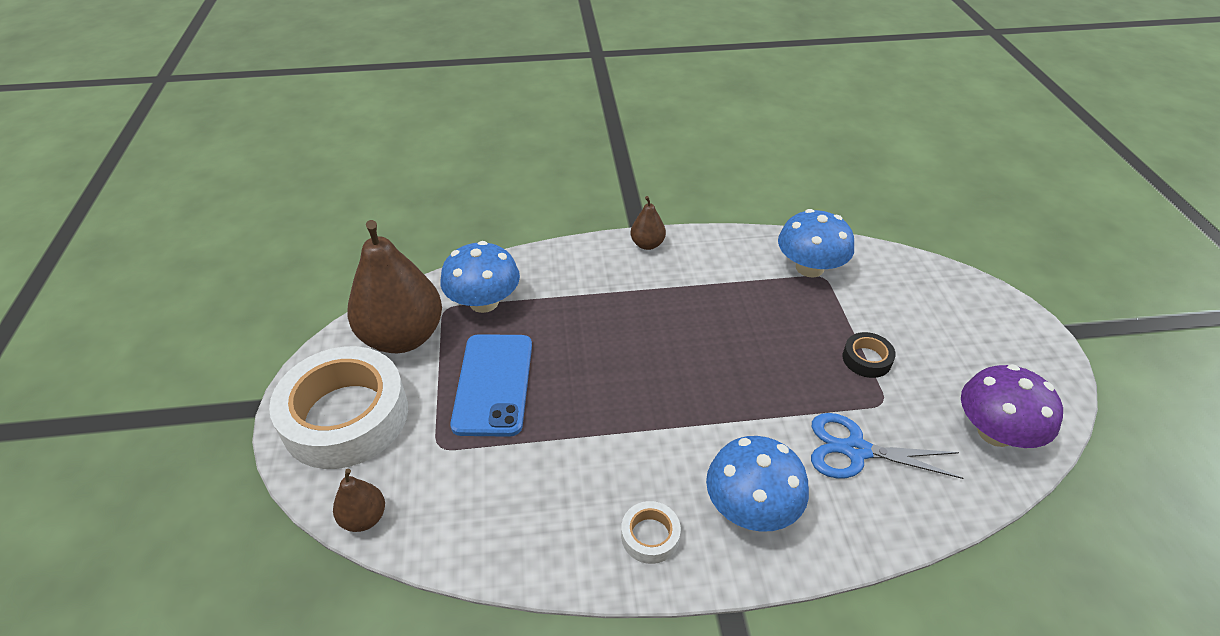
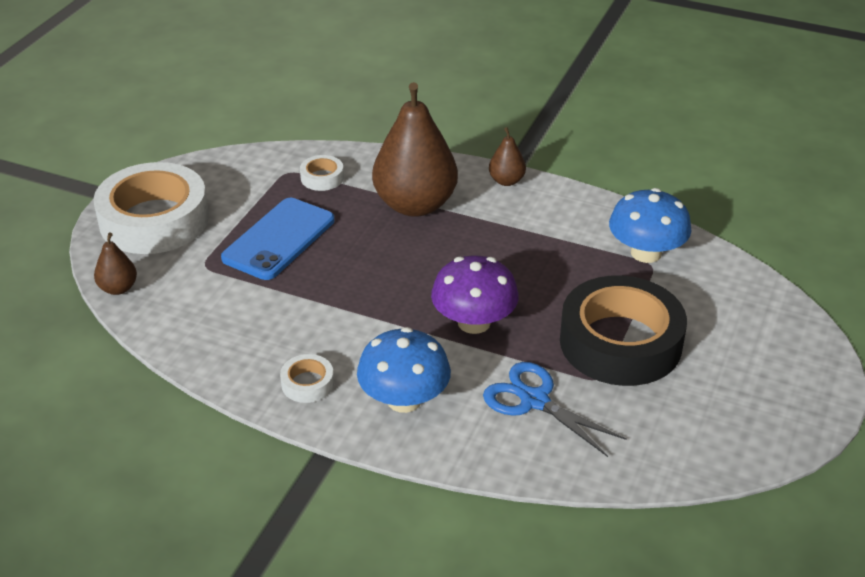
camera: 30 degrees right, 5 degrees down
(403, 337) = (238, 181): brown pear -> brown pear (415, 205)
(484, 302) = (322, 178): blue mushroom -> white tape
(866, 359) = (620, 342): black tape -> black tape, size x2.40
(995, 432) = (682, 441): purple mushroom -> purple mushroom (474, 322)

